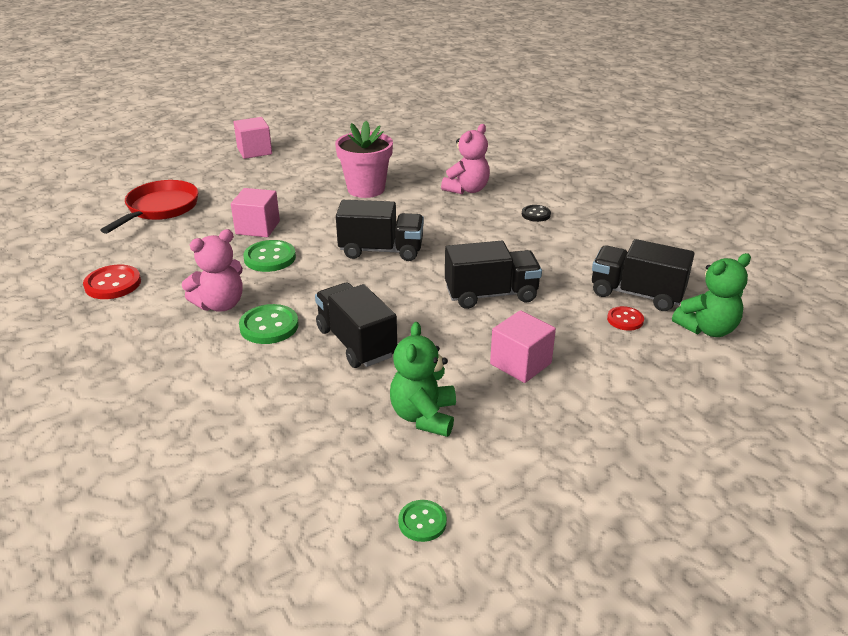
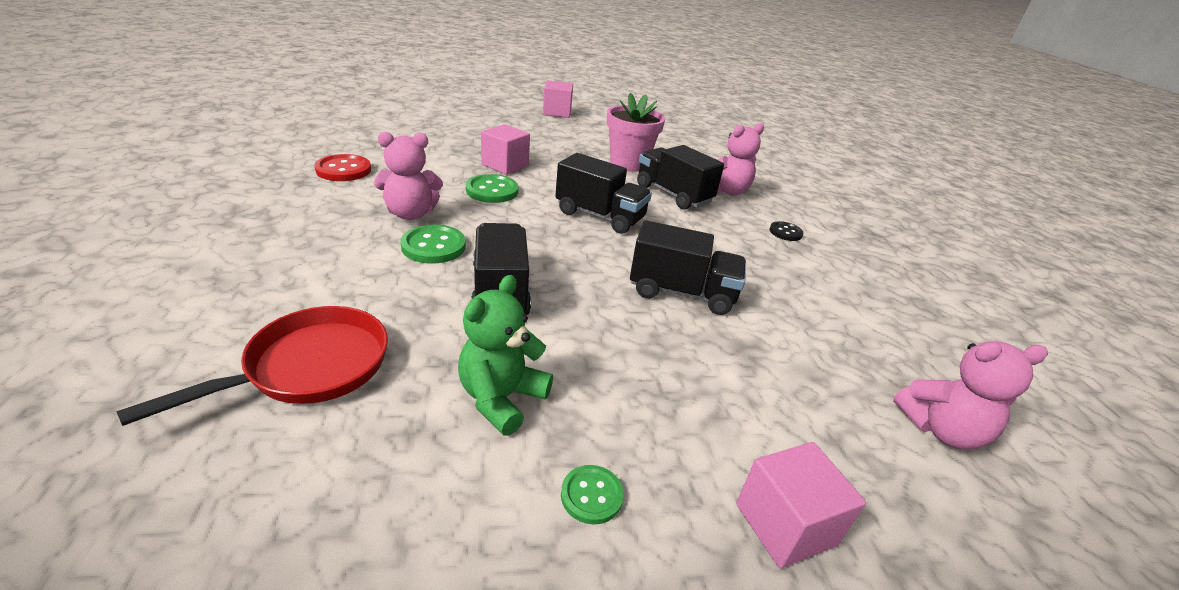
camera: 20 degrees right, 0 degrees up
(160, 209) = (441, 129): red pan -> red pan (309, 367)
(422, 522) = (380, 541): green button -> green button (591, 495)
(520, 364) = (662, 380): pink cube -> pink cube (785, 524)
(625, 320) = (829, 377): red button -> none
(636, 294) = (860, 351): black truck -> black truck (673, 194)
(707, 329) = (941, 430): green teddy bear -> pink teddy bear

